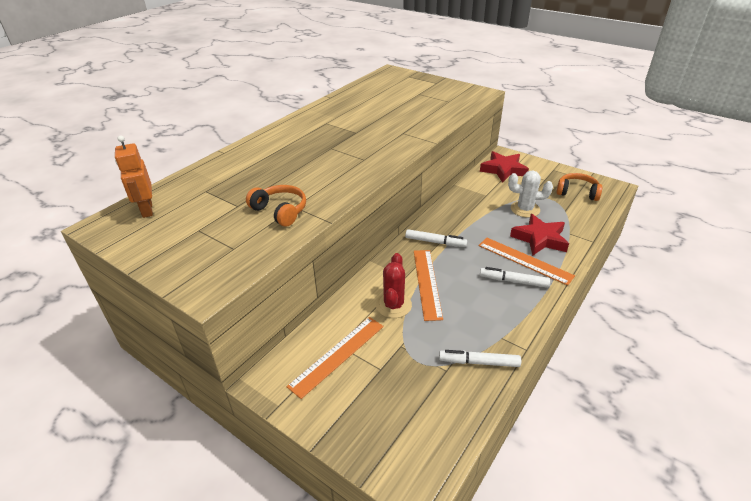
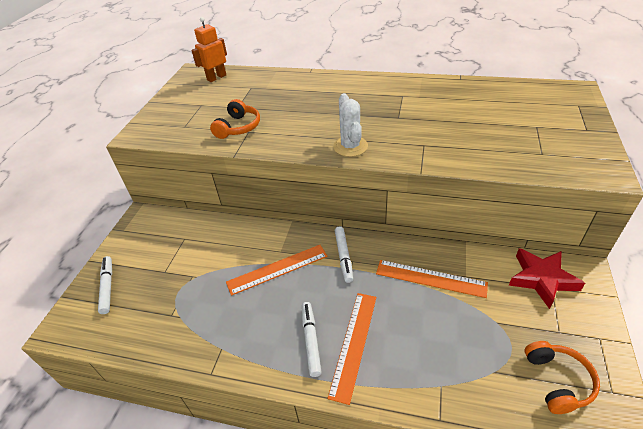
camera: 70 degrees right, 5 degrees up
(337, 355) = (173, 242): orange ruler -> orange ruler (430, 278)
(393, 305) = (238, 255): red cactus -> none
(479, 362) = (185, 337): white marker -> white marker (107, 287)
(525, 209) = (462, 323): white cactus -> white cactus (350, 146)
(539, 239) = (406, 352): red star -> none

